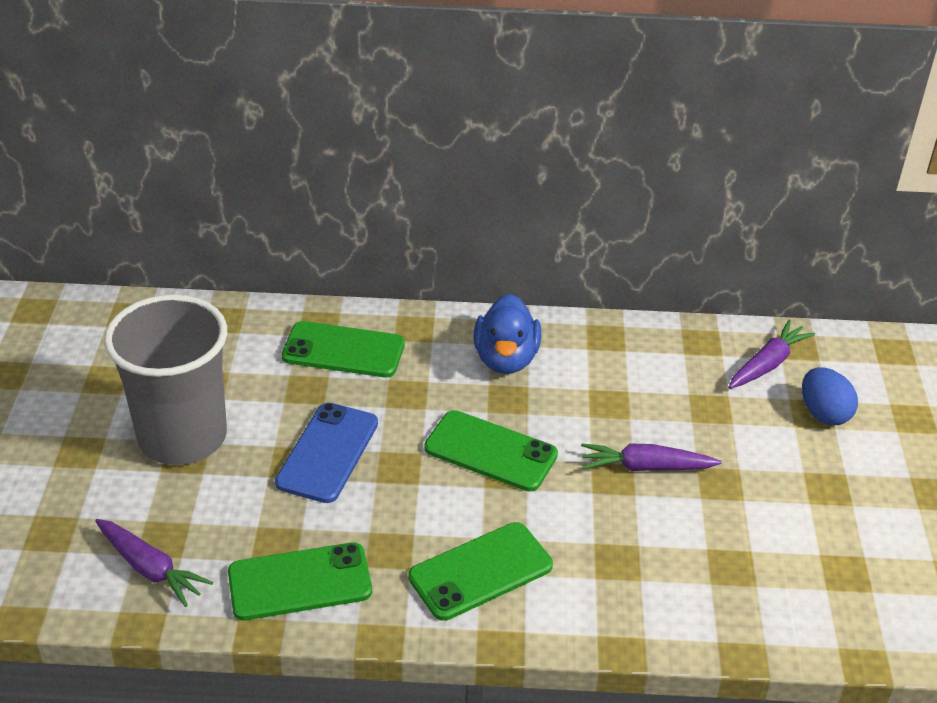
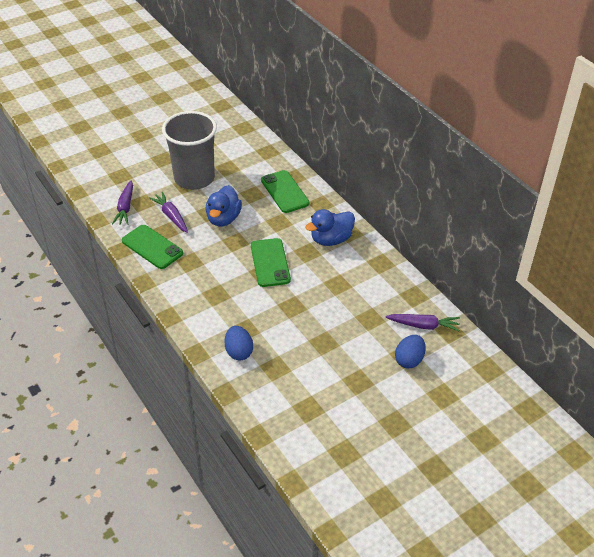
camera: 55 degrees right, 5 degrees up
(327, 453) = (223, 219): blue phone -> blue duck
(480, 571) = (201, 292): green phone -> none
(645, 467) = (309, 314): purple carrot -> purple carrot (171, 216)
(661, 593) = (239, 351): none -> blue egg

